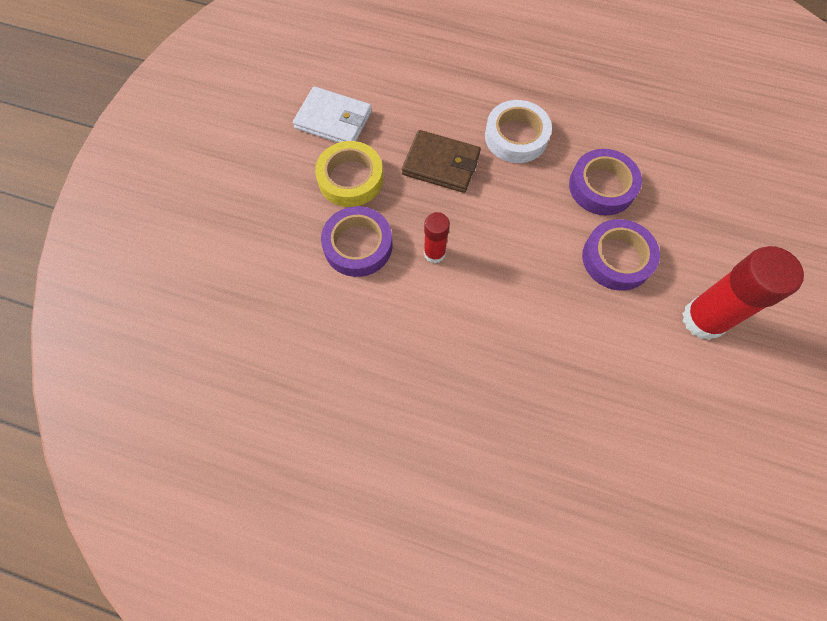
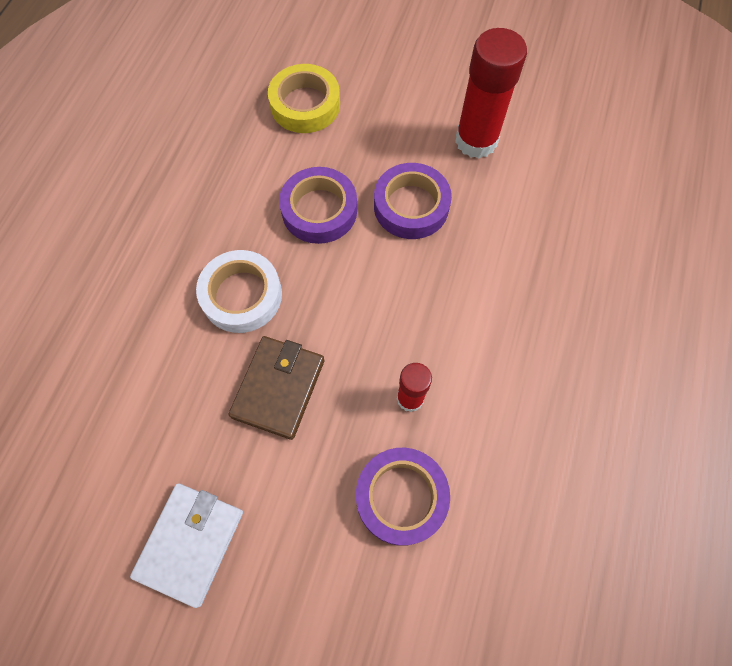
camera: 90 degrees left, 0 degrees up
(350, 178) = (296, 512): yellow tape -> yellow tape (305, 105)

